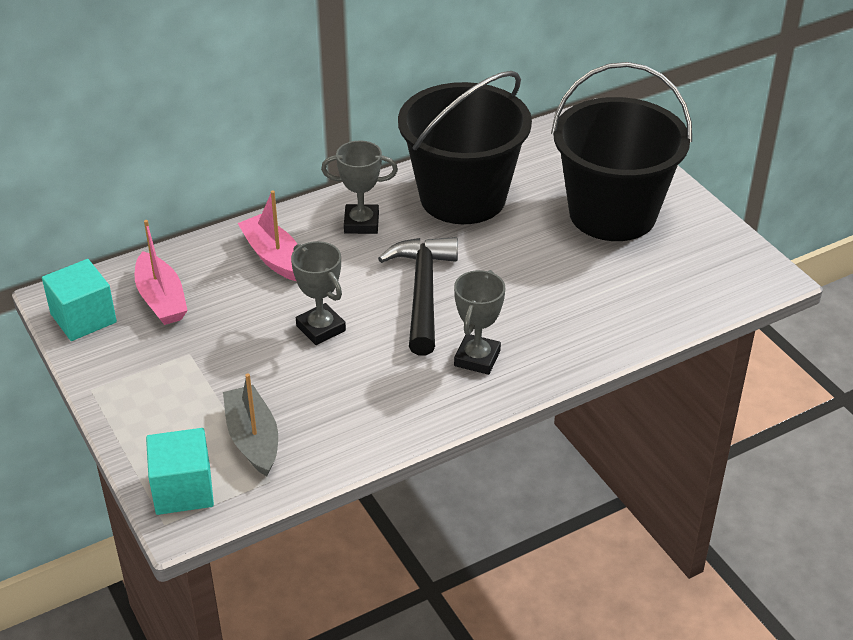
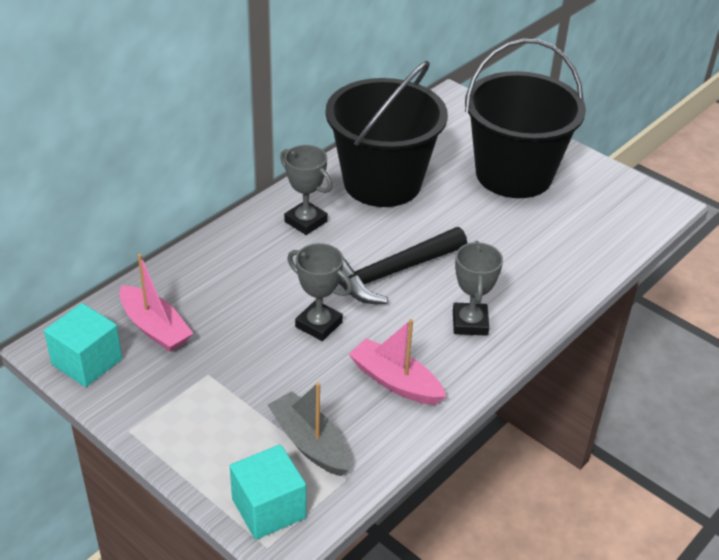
camera: 20 degrees left, 0 degrees up
(273, 256) = (241, 267): pink boat -> pink boat (395, 381)
(361, 223) = (305, 221): grey trophy -> grey trophy turned 60 degrees clockwise
(422, 292) = (392, 273): black hammer -> black hammer turned 105 degrees counterclockwise

